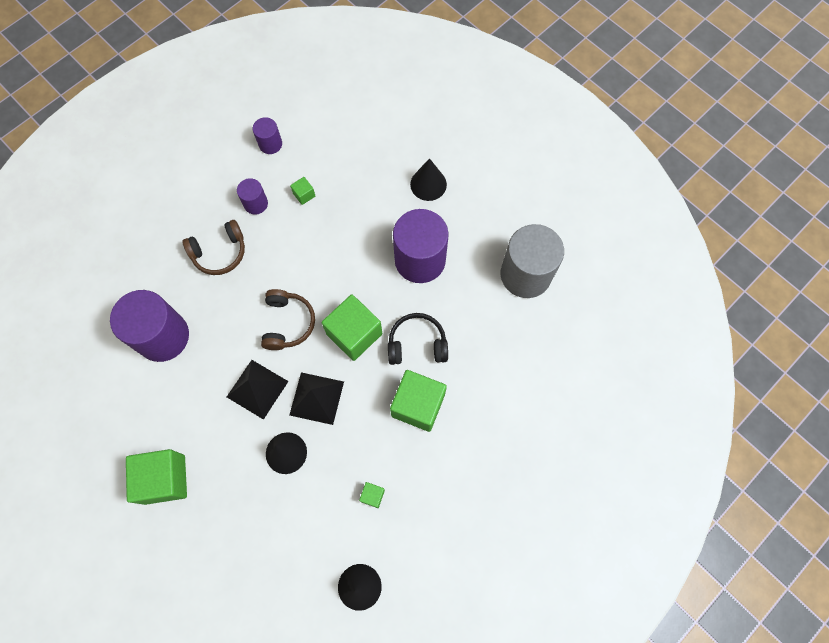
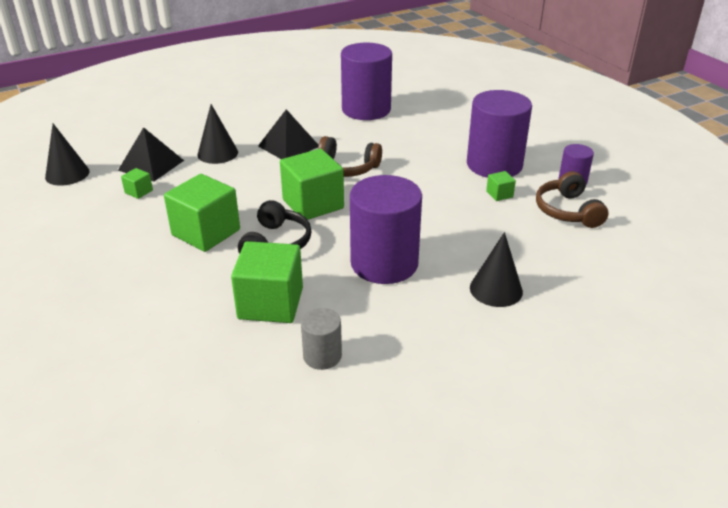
camera: 105 degrees right, 35 degrees down
(164, 479) = (239, 101): green cube -> green cube (270, 303)
(219, 253) = (441, 141): brown headphones -> brown headphones (567, 211)
(256, 203) = (494, 165): purple cylinder -> purple cylinder, size x2.04
(316, 398) = (258, 174): black pyramid -> black pyramid (151, 165)
(525, 274) = (322, 356): grey cylinder -> grey cylinder, size x0.49

